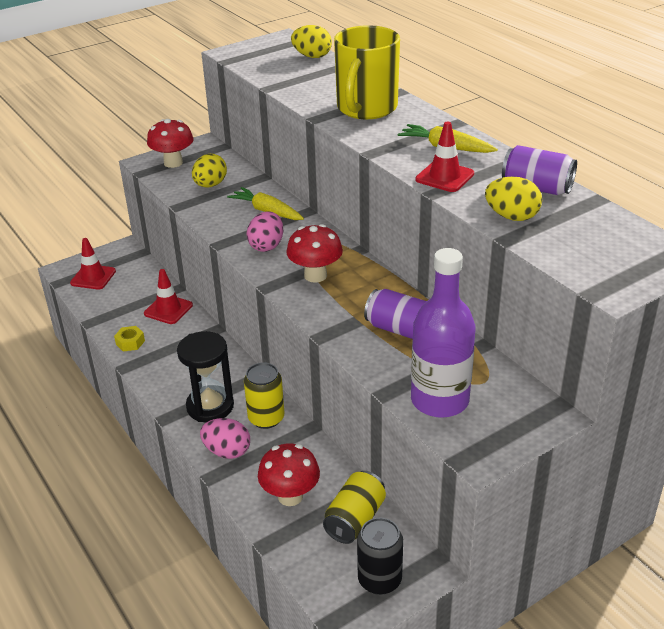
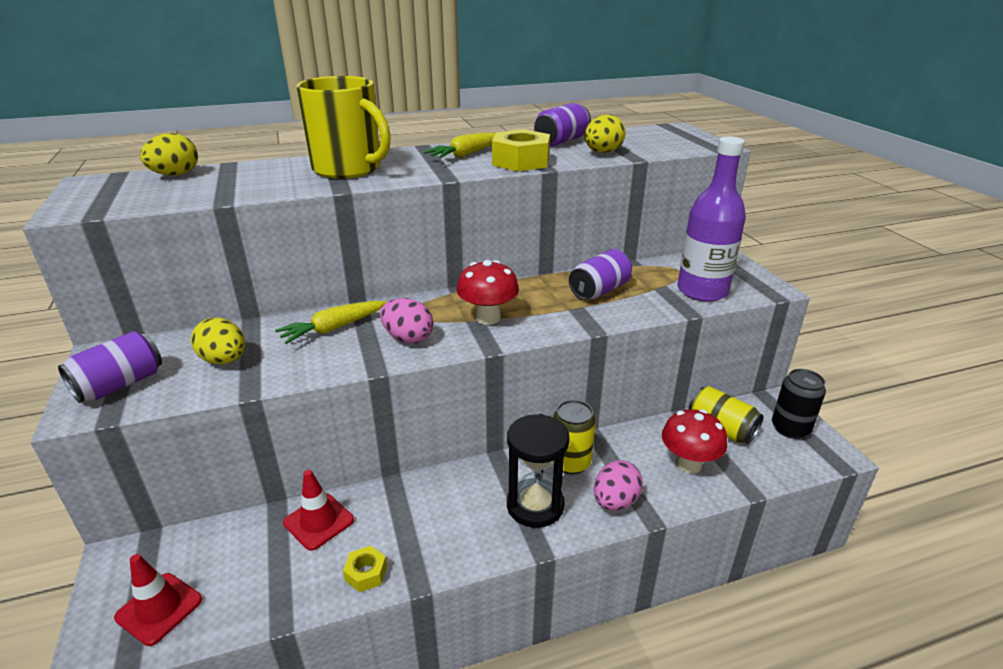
camera: 75 degrees left, 5 degrees down
(173, 163) = (120, 385): red mushroom -> purple can
(444, 177) = (521, 161): red traffic cone -> yellow nut

